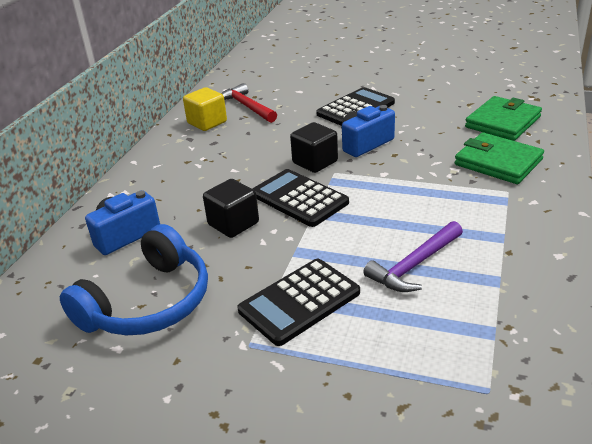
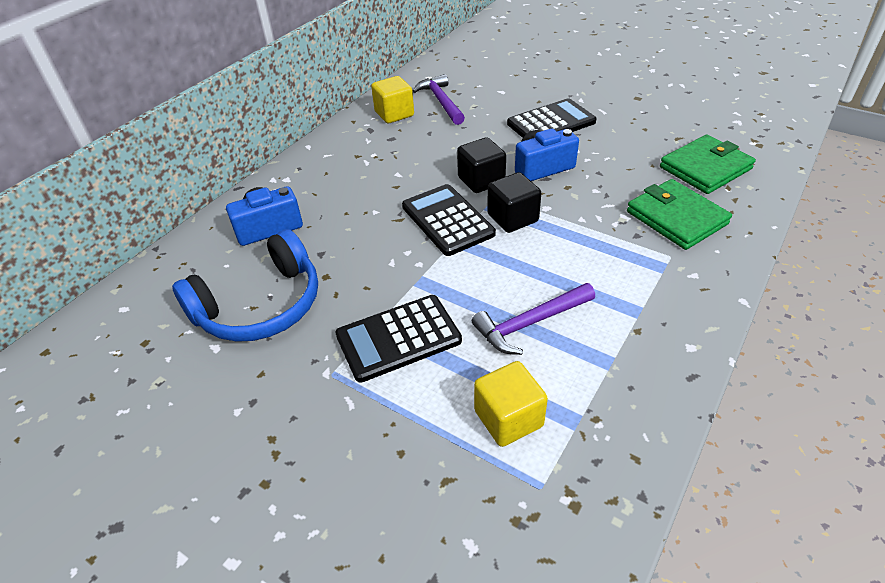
camera: 15 degrees right, 10 degrees up
(233, 224) = (372, 236): black cube -> black cube (512, 218)
(247, 107) = (441, 101): red hammer -> purple hammer
(433, 344) = (508, 418): none -> yellow cube

